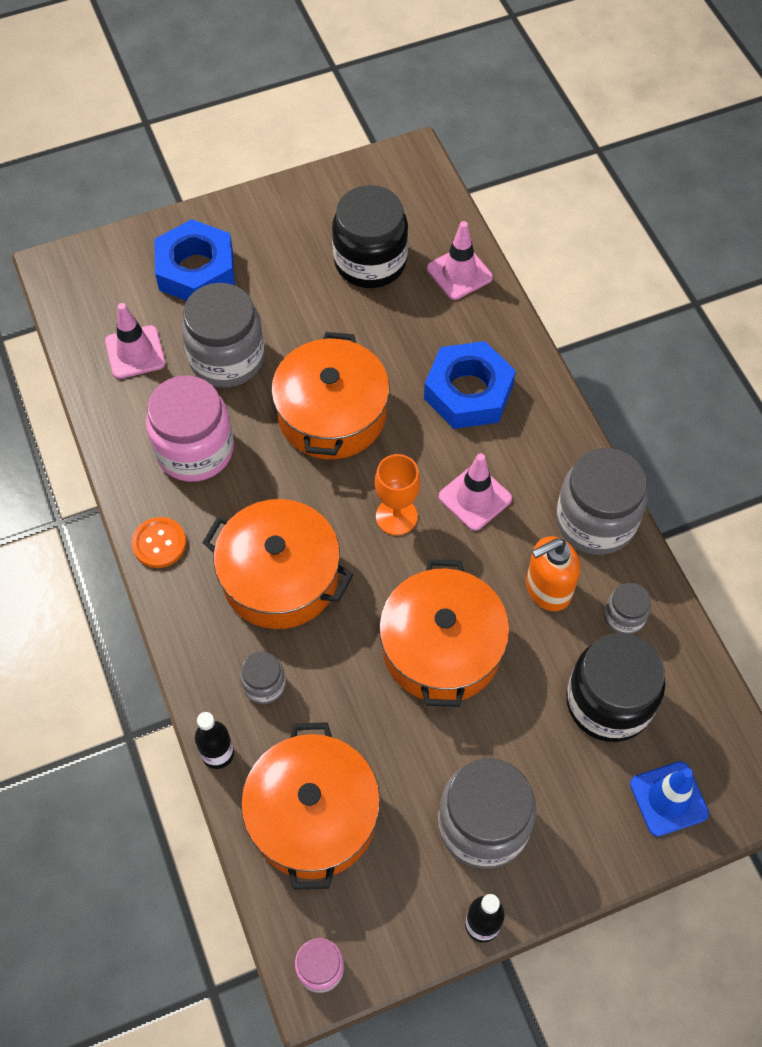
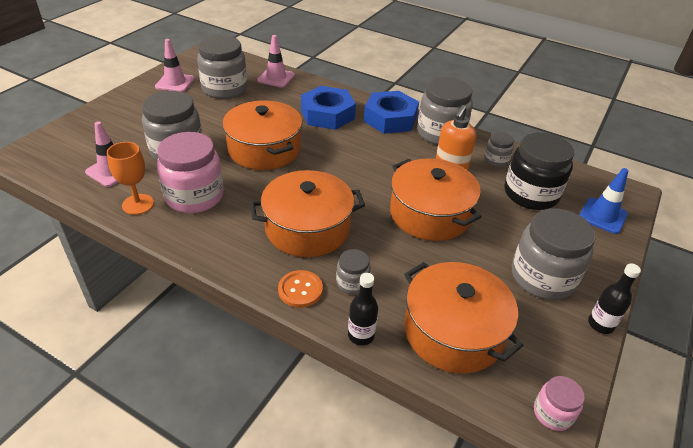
camera: 40 degrees left, 20 degrees down
(159, 543) = (213, 249): orange button -> orange button (300, 290)
(196, 270) = (122, 124): blue nut -> blue nut (390, 119)
(370, 262) = (224, 89): black jar -> grey jar
(396, 516) = (344, 173): orange goblet -> orange goblet (138, 204)
(475, 498) = (376, 149): pink traffic cone -> pink traffic cone (175, 83)

